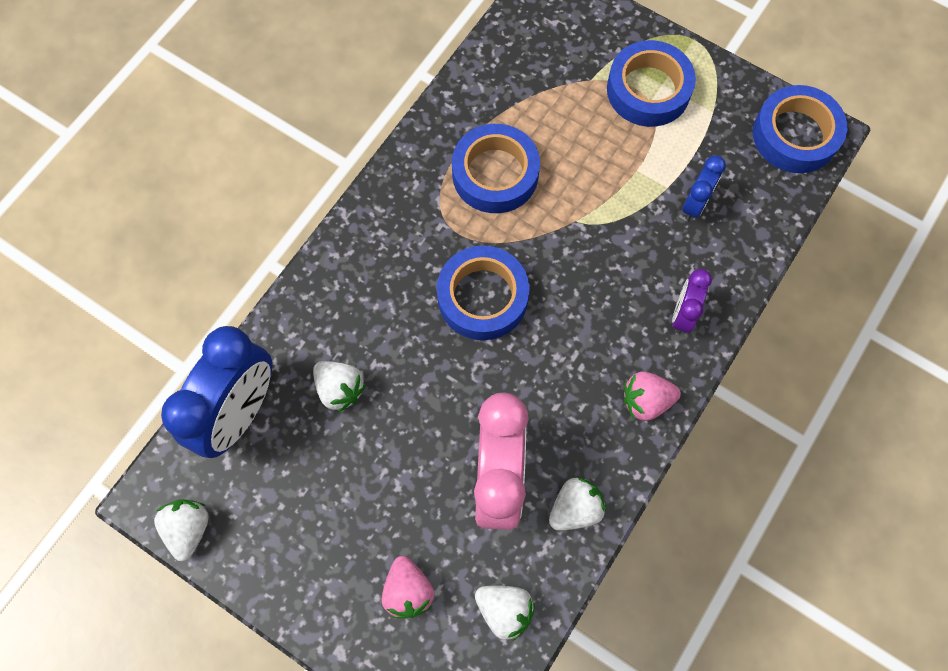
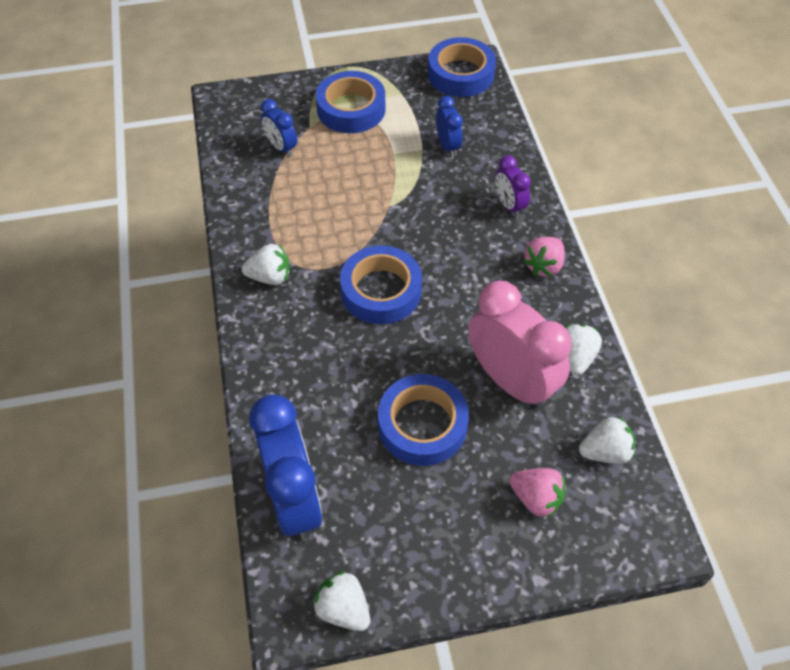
camera: 45 degrees left, 15 degrees down
(340, 389) = (349, 421): white strawberry -> white strawberry (270, 277)
(495, 174) = (308, 218): blue tape -> blue tape (422, 425)
(545, 81) = (281, 147): none -> blue clock

